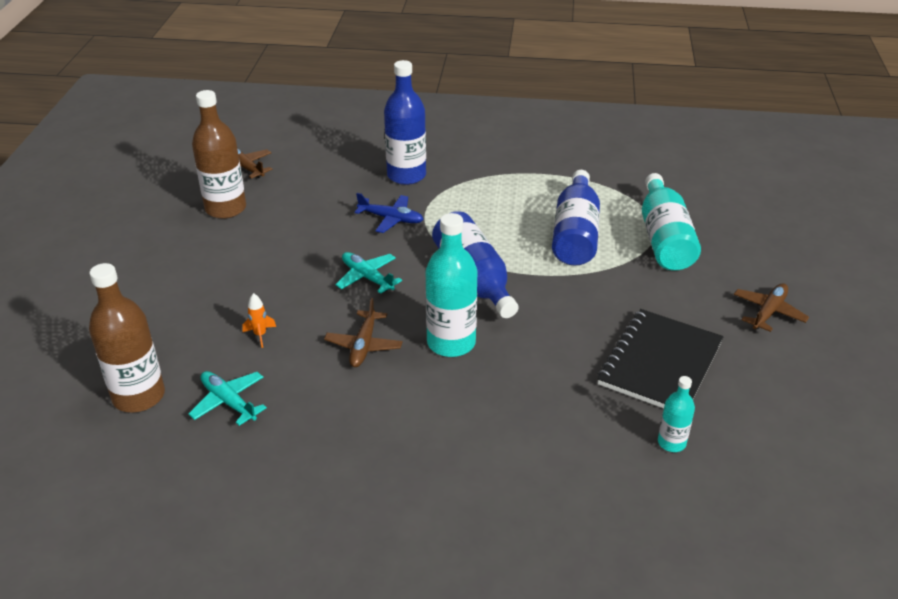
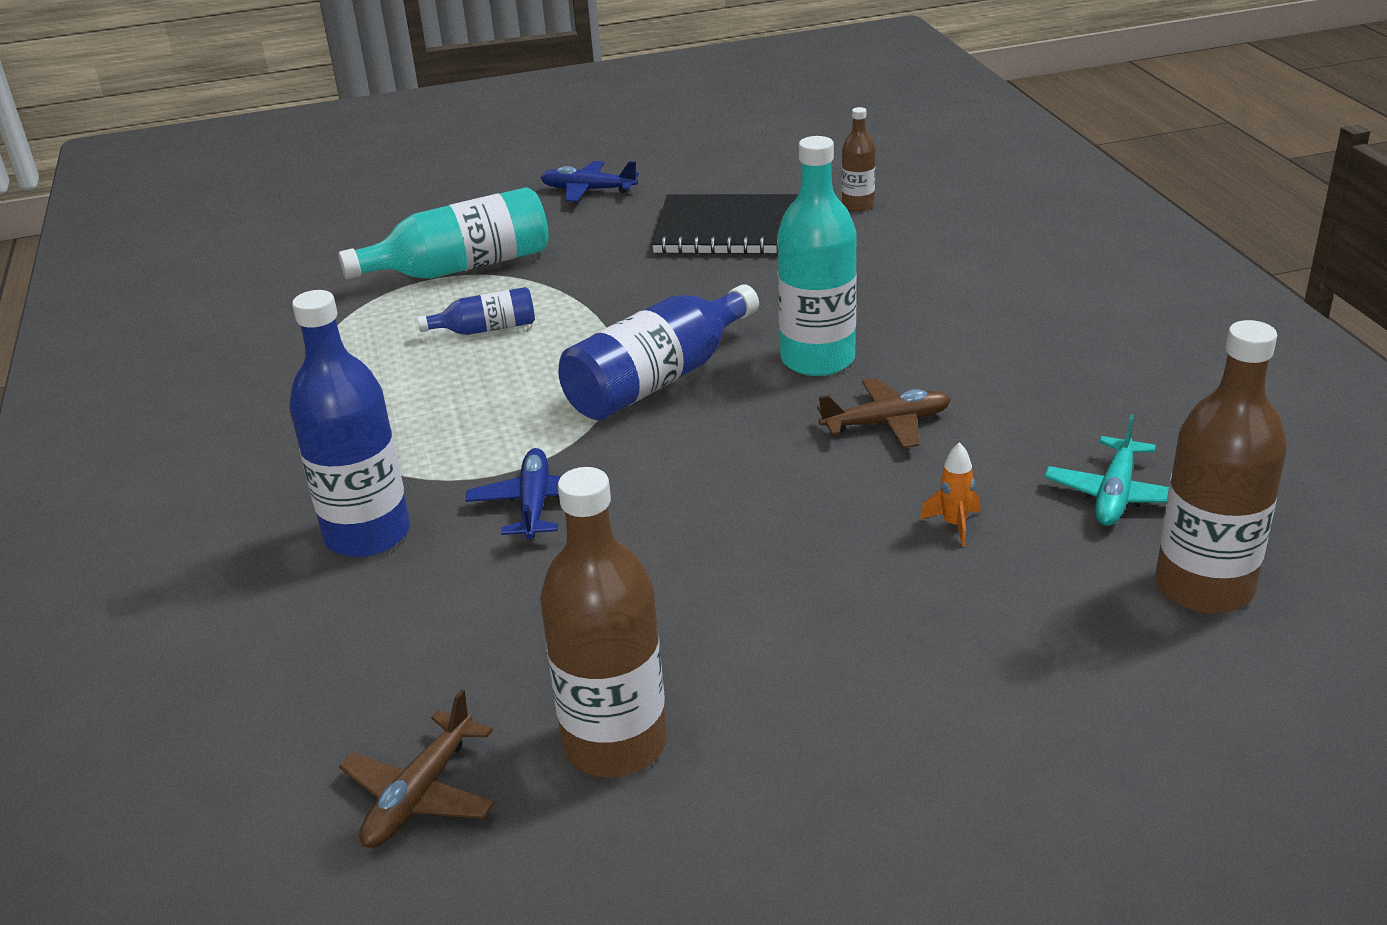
camera: 110 degrees left, 5 degrees down
(367, 277) = (725, 473): turquoise plane -> none
(575, 234) = (486, 329): blue bottle -> blue bottle, size x0.52
(671, 442) = (858, 205): turquoise bottle -> brown bottle
(768, 312) = (588, 190): brown plane -> blue plane

